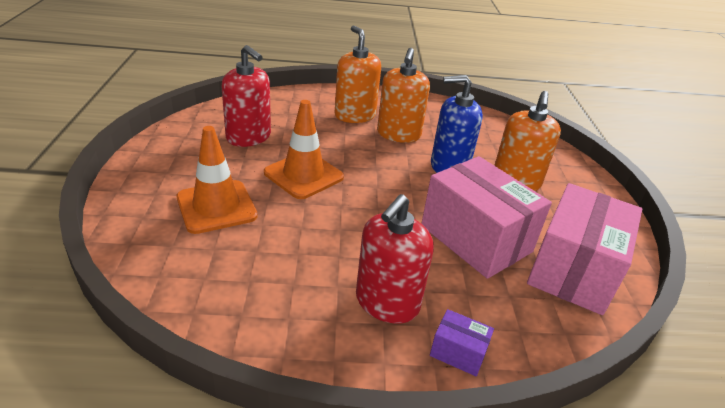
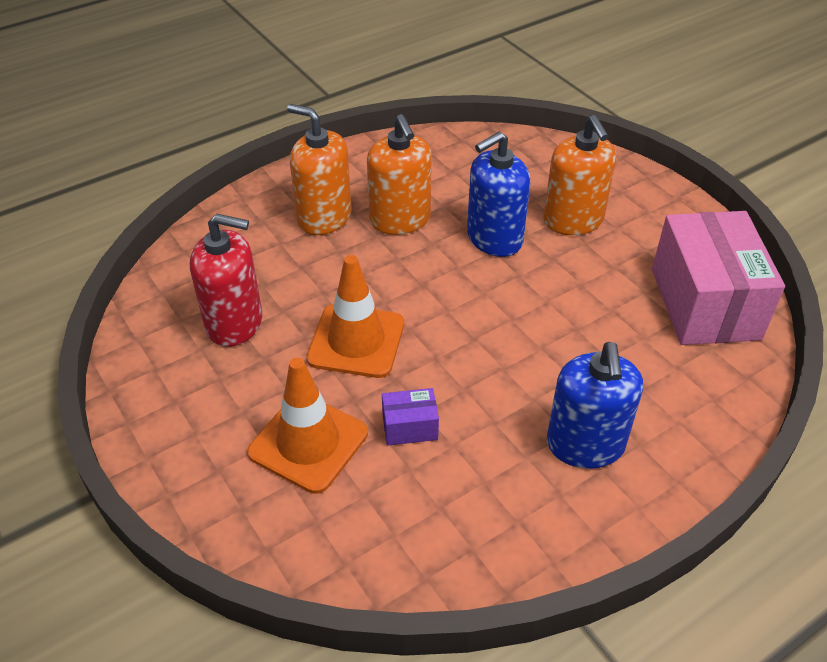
camera: 30 degrees left, 10 degrees up
(387, 302) = (585, 445): red soap dispenser -> blue soap dispenser
(458, 352) = (685, 456): purple box -> purple box (410, 427)
(475, 238) = (597, 319): pink box -> none

